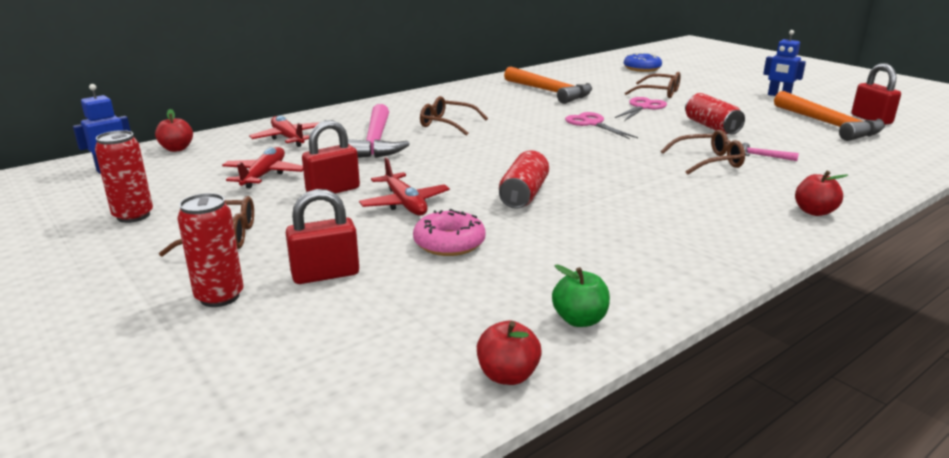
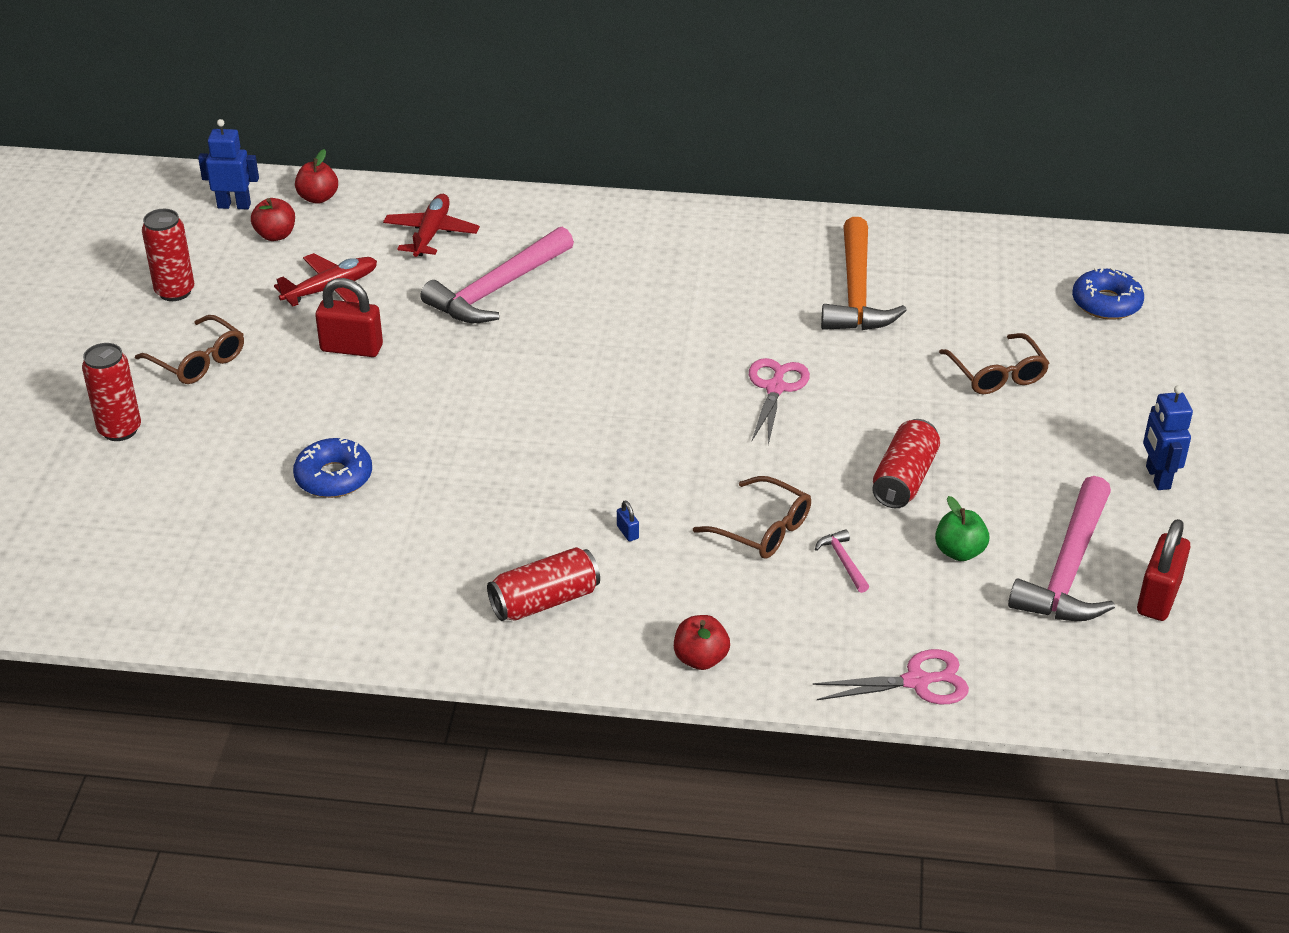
camera: 45 degrees right, 15 degrees up
(325, 274) = (206, 452): red padlock -> none
(405, 203) = (378, 404): red plane -> none
(447, 124) = (619, 295): brown glasses -> none
(449, 243) = (334, 477): pink donut -> blue donut
(507, 375) = (175, 620): red apple -> red apple (275, 235)
(523, 195) = (490, 458): red can -> red can (544, 601)
(579, 320) = (289, 614): green apple -> green apple (959, 552)
(643, 107) = (905, 392): pink scissors -> pink scissors (917, 682)
(660, 188) = (627, 532): none -> blue padlock
(828, 124) = (1069, 568): orange hammer -> pink hammer

